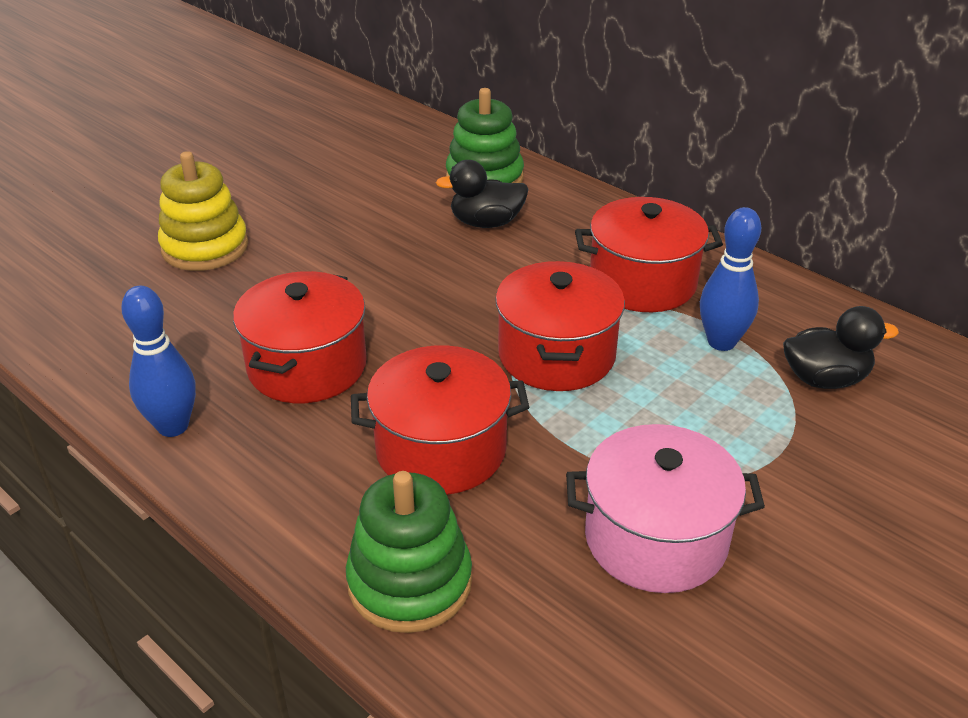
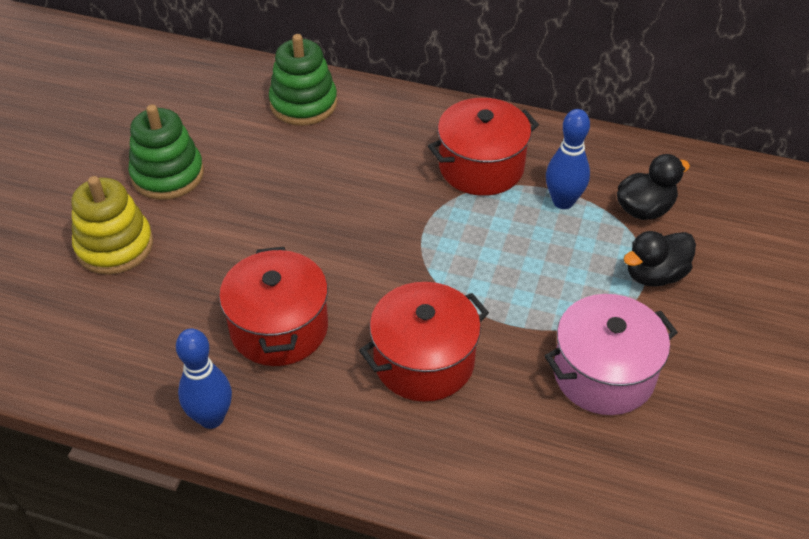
camera: 25 degrees left, 10 degrees up
(410, 582) = (467, 470): green stacking toy -> green stacking toy (168, 175)
(486, 223) = (332, 148): black duck -> black duck (654, 274)
(556, 355) = (457, 252): red pot -> none

